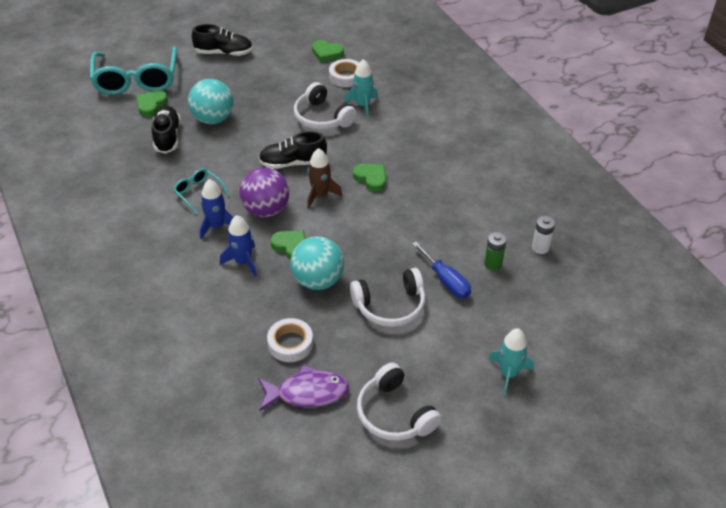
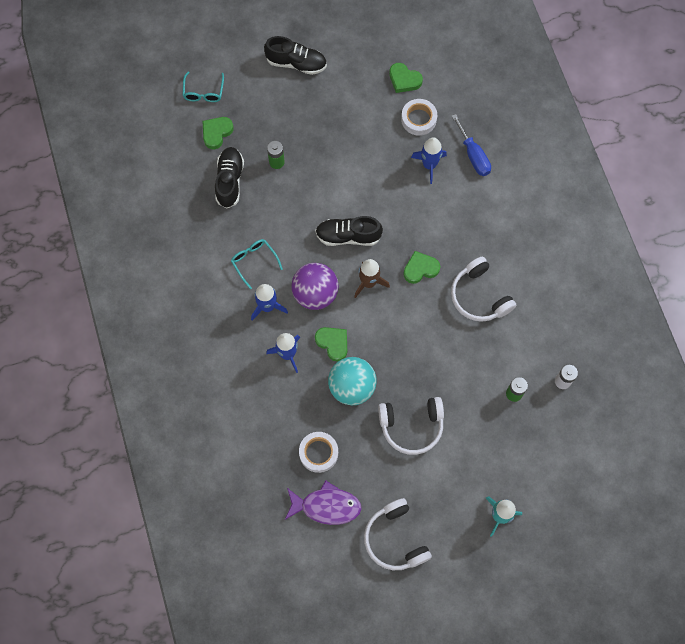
camera: 10 degrees right, 25 degrees up
(136, 80) = (203, 92): turquoise glasses -> turquoise glasses, size x0.46
(213, 119) = (276, 162): turquoise ball -> green battery
(322, 117) = (385, 176): white headphones -> white headphones (479, 296)
(363, 105) = (429, 165): turquoise rocket -> blue rocket
(371, 179) = (420, 269): green heart -> green heart turned 75 degrees counterclockwise
(446, 281) = (467, 406): blue screwdriver -> blue screwdriver (473, 155)

